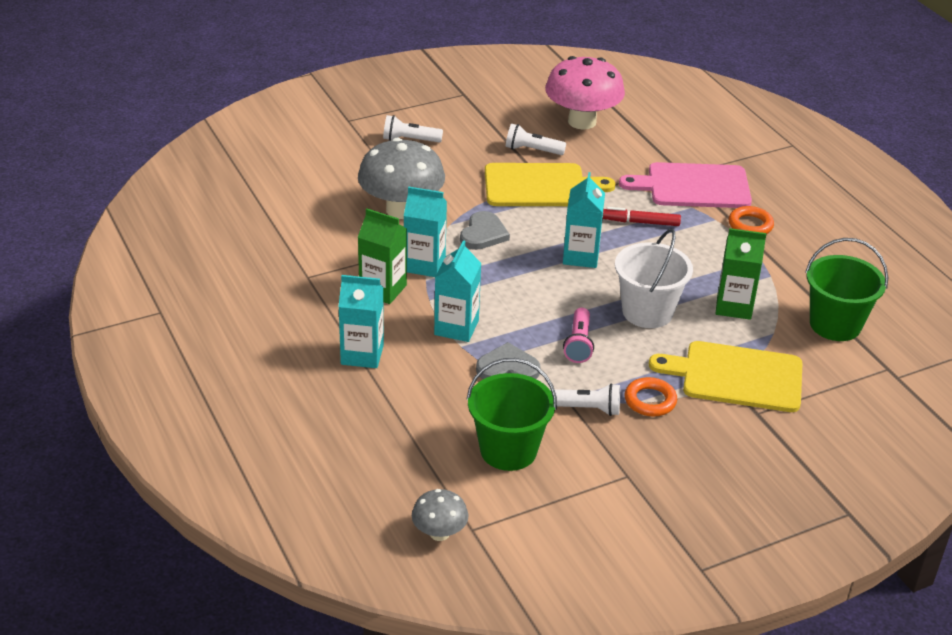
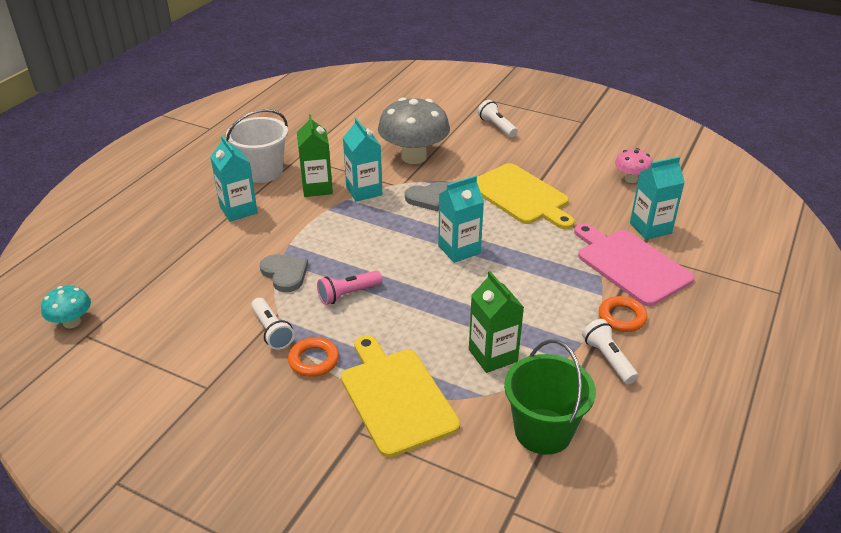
camera: 55 degrees right, 0 degrees up
(439, 533) = (72, 322): grey mushroom -> turquoise mushroom
(456, 327) = (308, 233): turquoise carton -> turquoise carton (650, 228)
(508, 450) = (189, 314): green bucket -> none
(532, 150) = (560, 174): white flashlight -> white flashlight (608, 359)
(582, 121) = (631, 179): pink mushroom -> pink mushroom, size x0.51
(640, 222) = (541, 258): red marker -> none
(647, 312) = (428, 311): white bucket -> white bucket (262, 171)

